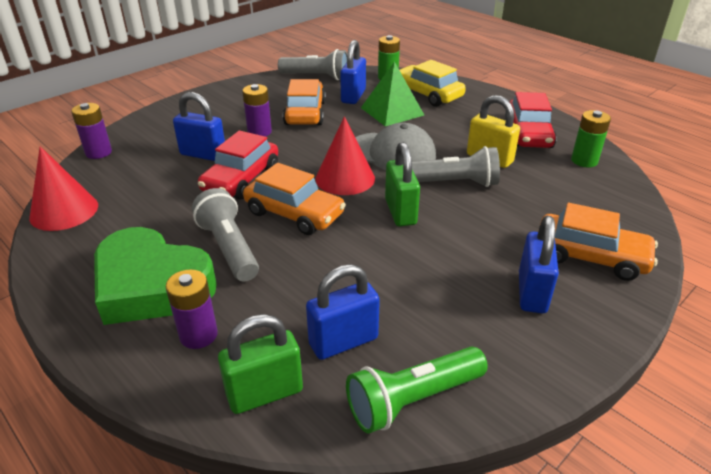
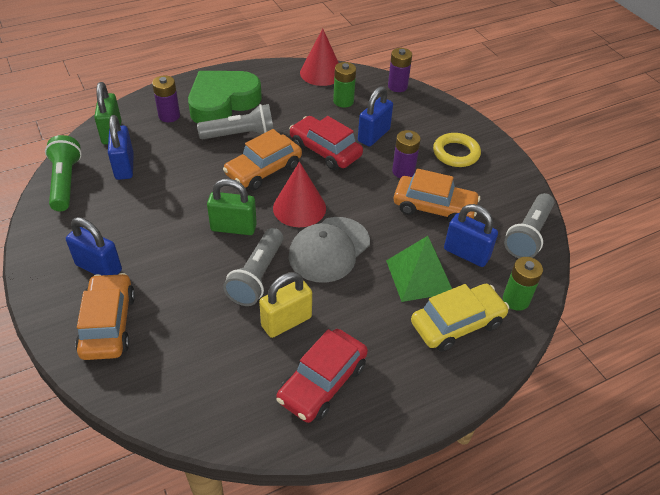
camera: 105 degrees right, 10 degrees up
(220, 110) = (456, 153): none -> yellow ring
(528, 134) = (322, 382): red car -> red car turned 75 degrees counterclockwise
(584, 161) = (244, 408): green battery -> green battery (343, 101)
(590, 256) = (108, 324): orange car -> orange car turned 135 degrees clockwise

